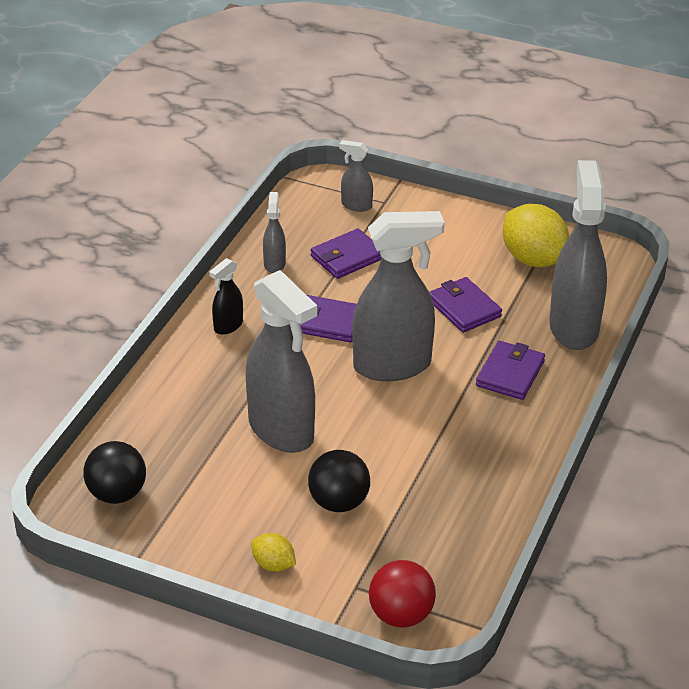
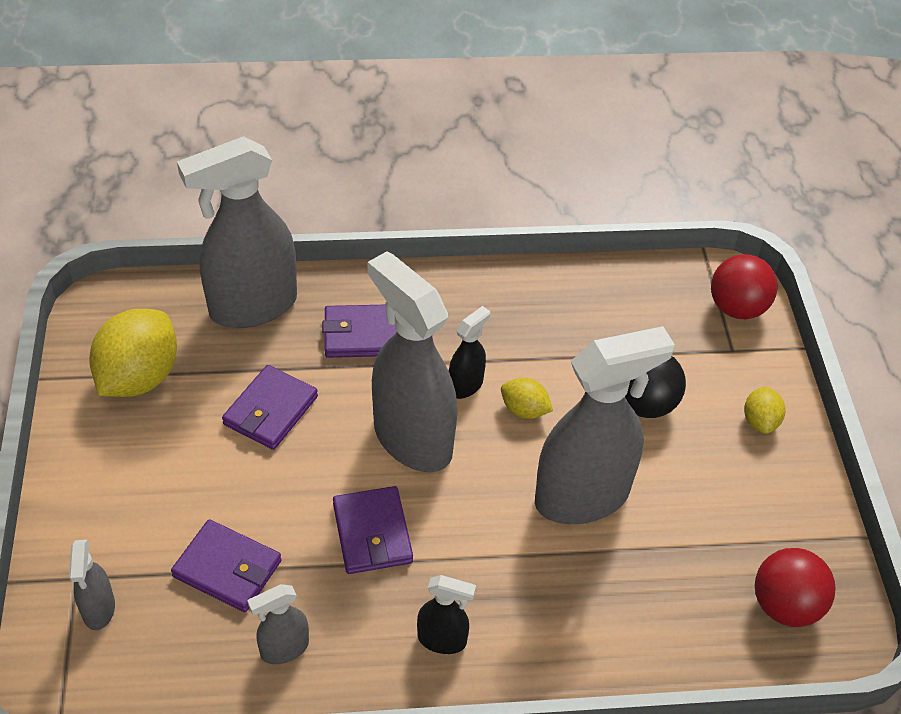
camera: 120 degrees left, 10 degrees up
(117, 494) = (785, 605): black ball -> red ball
(281, 430) = (582, 497): grey spray bottle -> grey spray bottle turned 45 degrees clockwise
(379, 432) = (524, 410): none -> yellow lemon
(424, 410) = (466, 385): none -> black spray bottle

